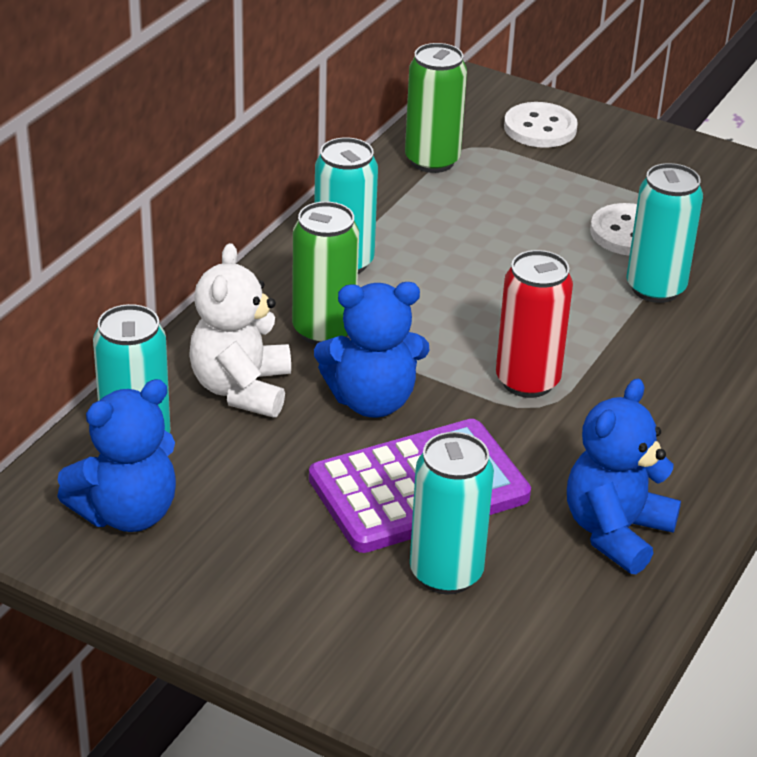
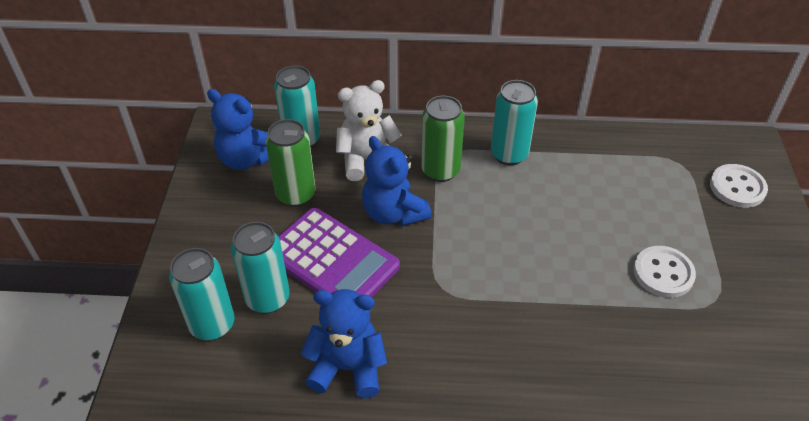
camera: 65 degrees right, 10 degrees up
(432, 161) = (646, 152): green can -> green can (296, 195)
(527, 381) = (462, 275): red can -> none
(655, 288) = (613, 307): turquoise can -> turquoise can (212, 324)

